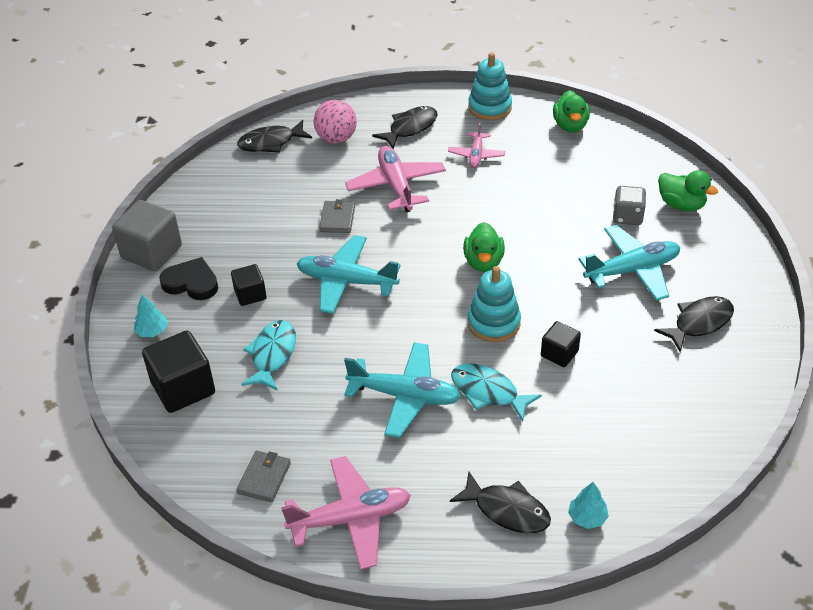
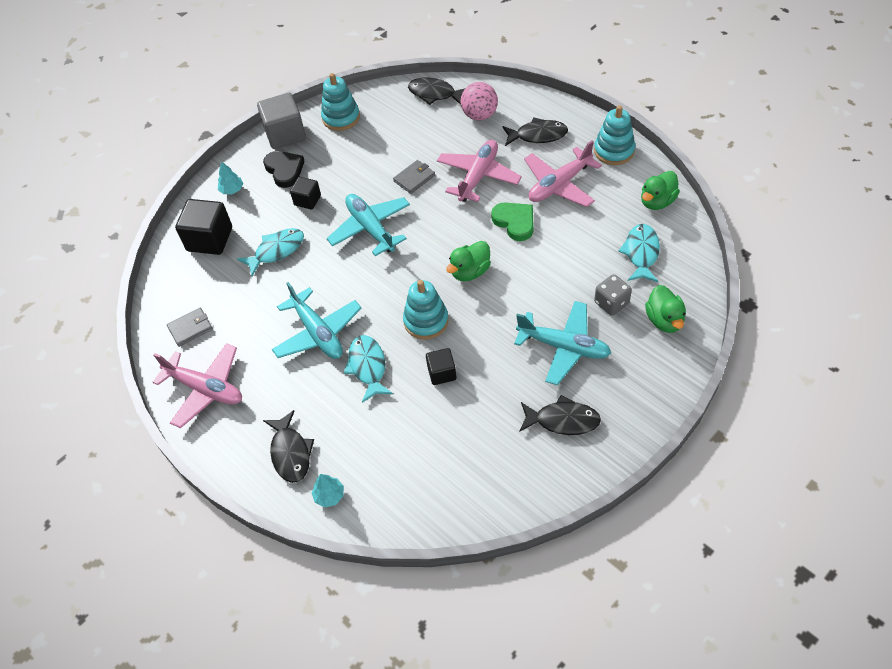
camera: 45 degrees right, 10 degrees up
(196, 208) = (341, 117): none -> turquoise stacking toy
(474, 203) = (515, 222): none -> green heart
(476, 155) = (559, 185): pink plane -> pink plane, size x1.74
(604, 168) = (641, 253): none -> turquoise fish

